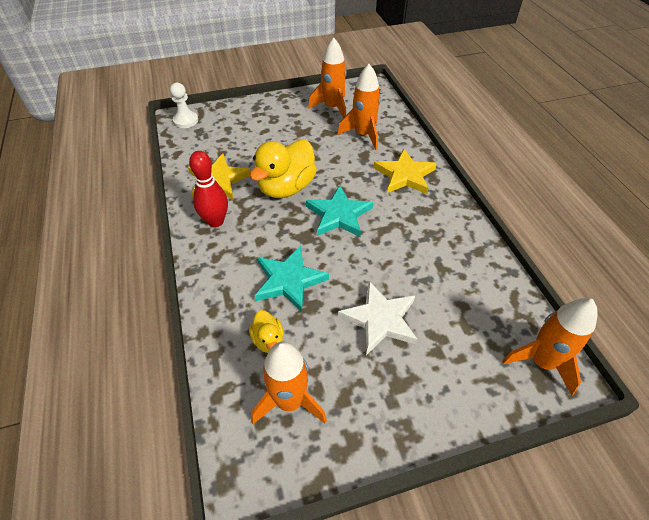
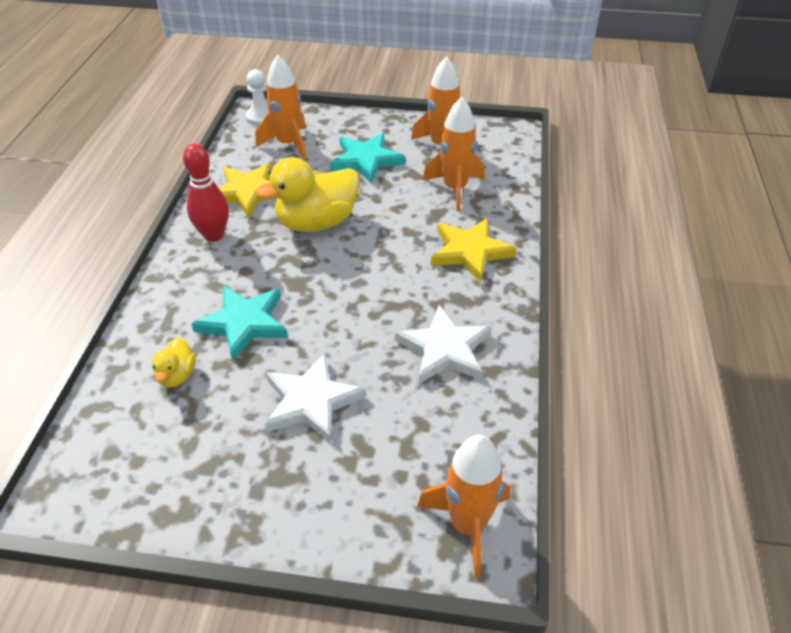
camera: 25 degrees right, 5 degrees down
(289, 401) = (152, 445): orange rocket -> orange rocket (288, 144)
(339, 215) = (353, 272): turquoise star -> turquoise star (366, 160)
(439, 248) = (444, 349): none -> white star

